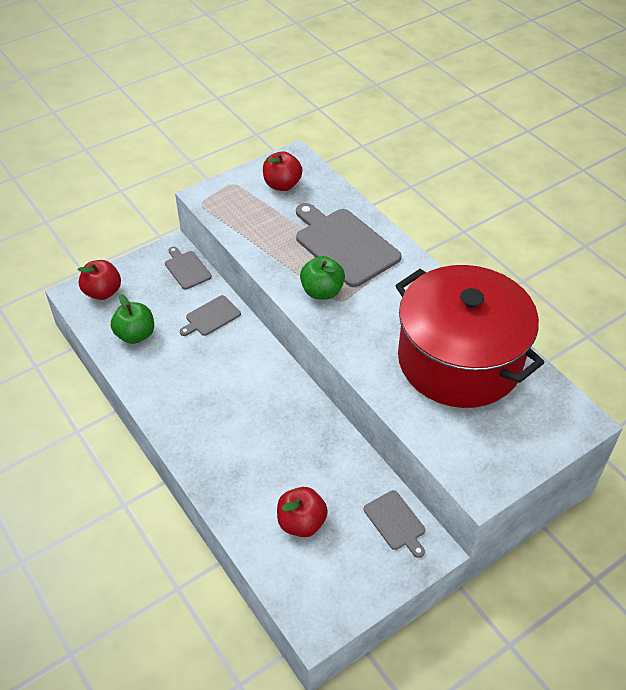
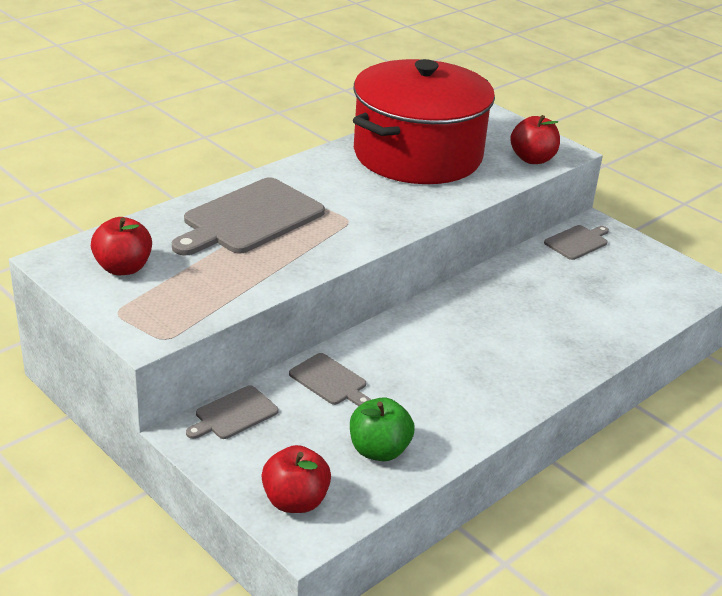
camera: 100 degrees left, 15 degrees down
(301, 522) = (606, 295): red apple -> red apple (532, 159)
(322, 291) = (336, 232): green apple -> none

